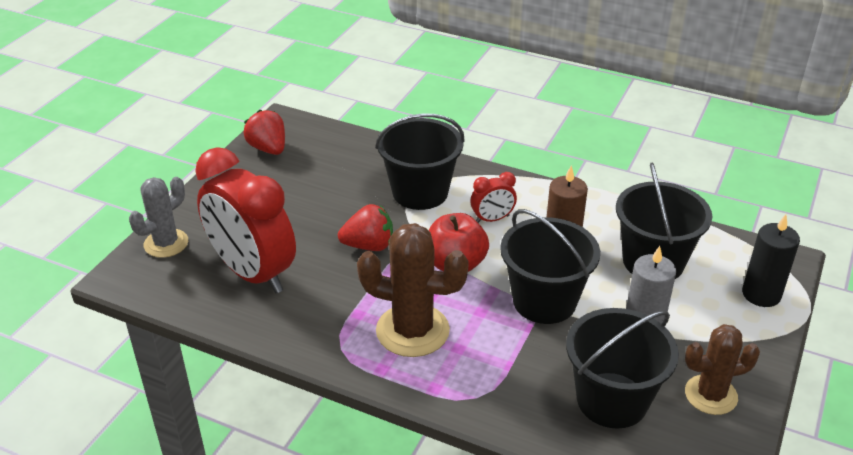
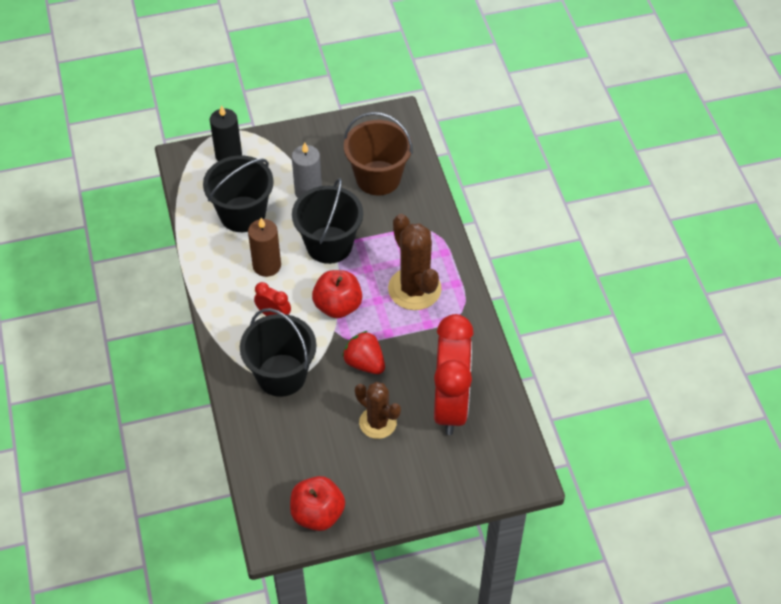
camera: 130 degrees left, 15 degrees up
(166, 243) = (475, 480): grey cactus -> none
(268, 149) = (317, 514): red strawberry -> red apple
(612, 400) = (378, 178): black bucket -> brown bucket
(710, 395) = (335, 143): brown cactus -> brown cactus (377, 422)

